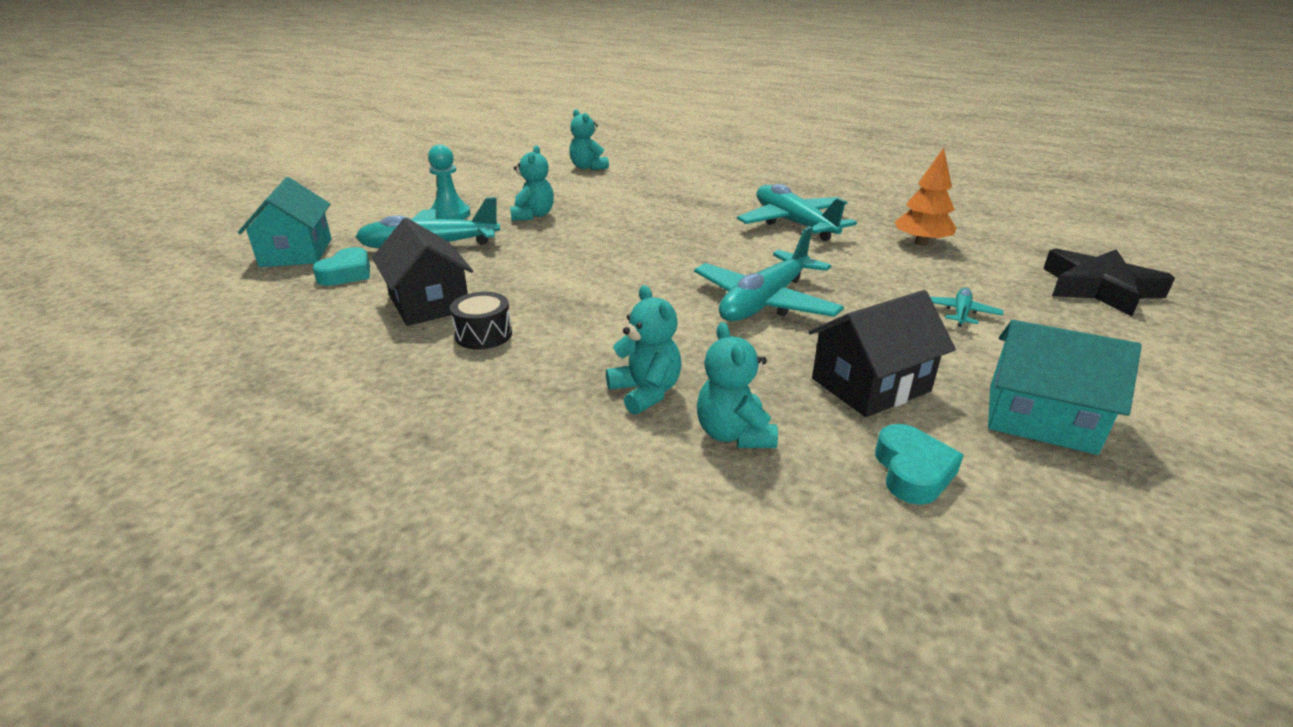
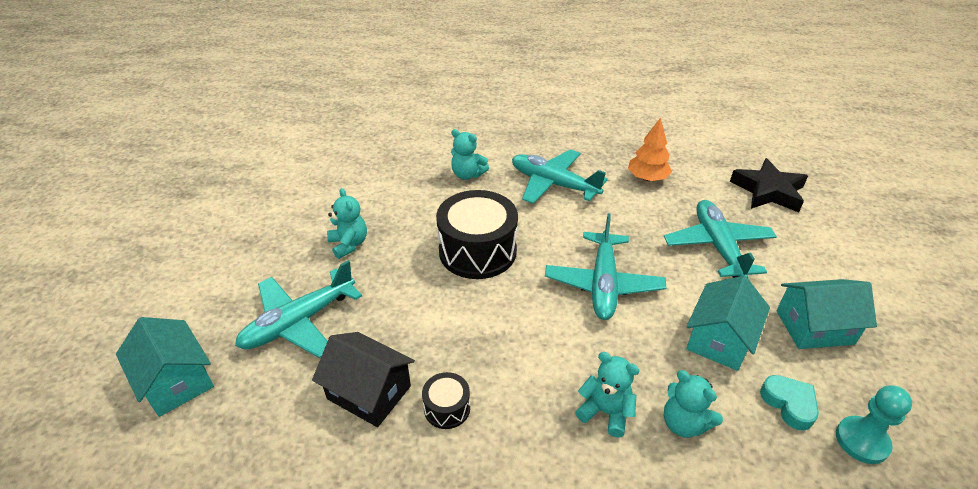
camera: 30 degrees left, 10 degrees up
(347, 273) = (258, 388): turquoise heart -> none
(450, 215) = (273, 270): turquoise pawn -> turquoise pawn (862, 441)
(588, 167) = (336, 159): turquoise teddy bear -> turquoise teddy bear (467, 174)
(650, 247) = (477, 251): none -> black drum
(870, 385) = (719, 339): black house -> turquoise house
(960, 313) = (717, 246): turquoise plane -> turquoise plane, size x2.21

